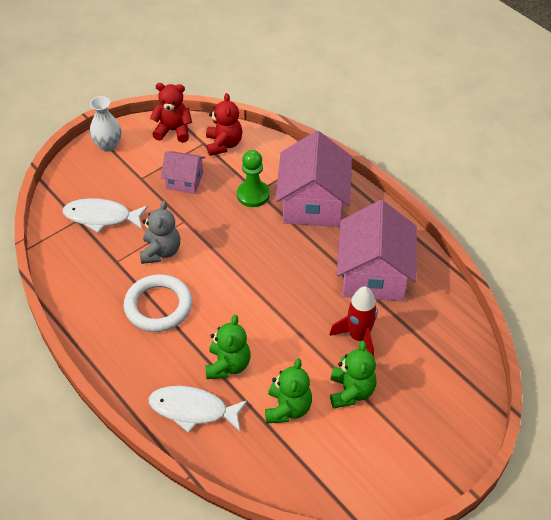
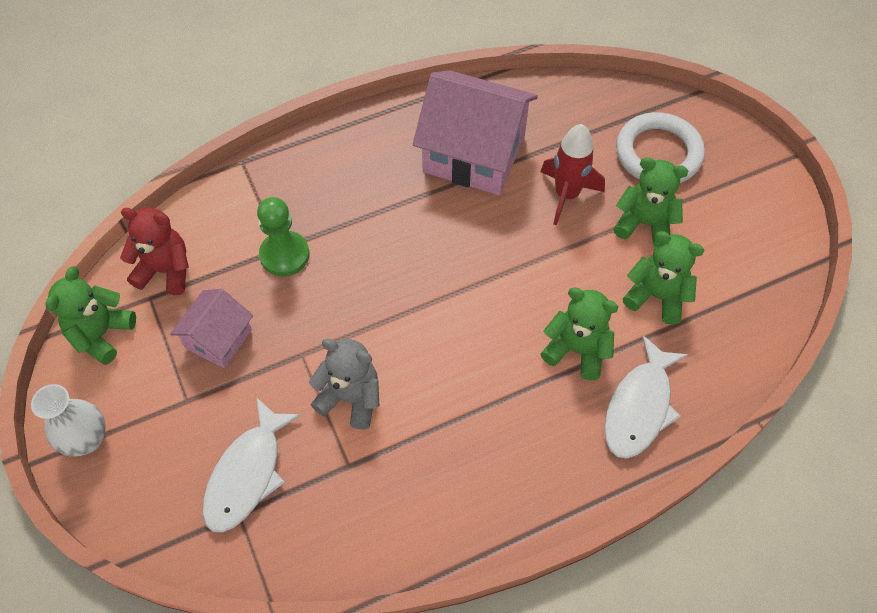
camera: 75 degrees left, 10 degrees up
(158, 306) = (453, 420): white ring -> white ring (658, 153)
(173, 131) = (101, 334): red teddy bear -> green teddy bear
(313, 203) = (329, 188): pink house -> none

